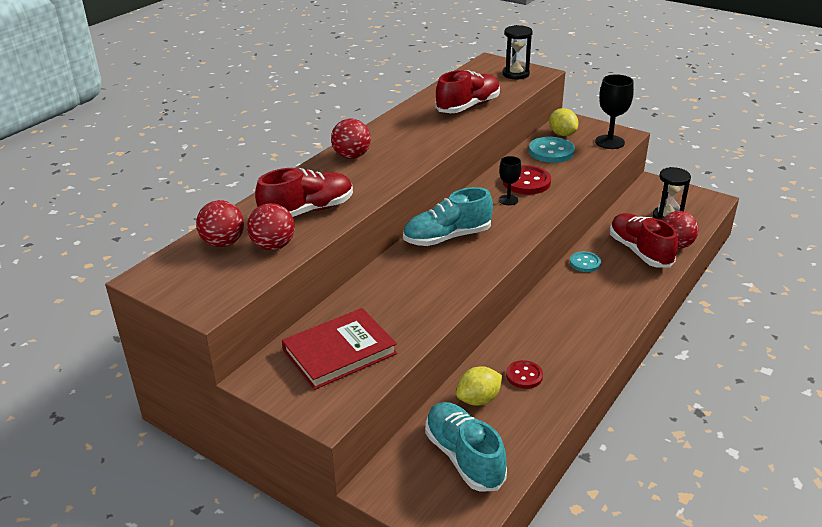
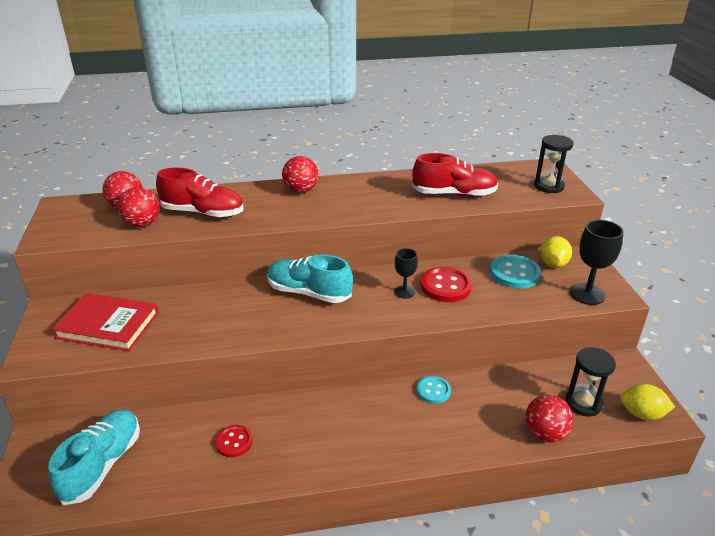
camera: 45 degrees right, 0 degrees up
(478, 399) = (179, 433): yellow lemon -> yellow lemon (642, 414)
(639, 251) = (499, 415): red shoe -> none

